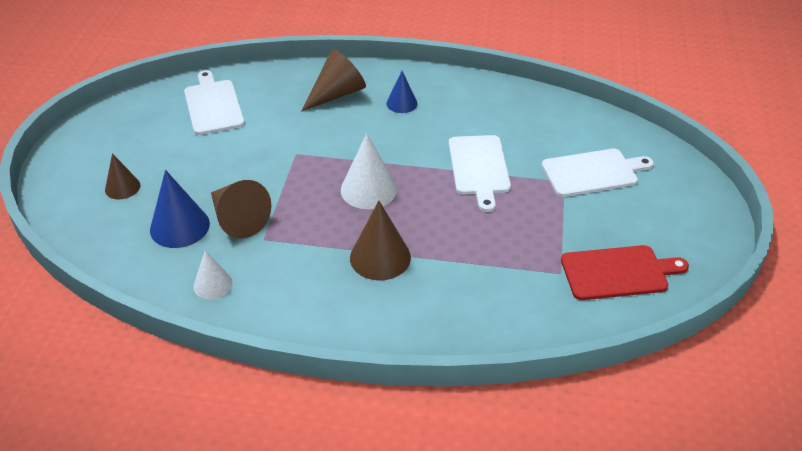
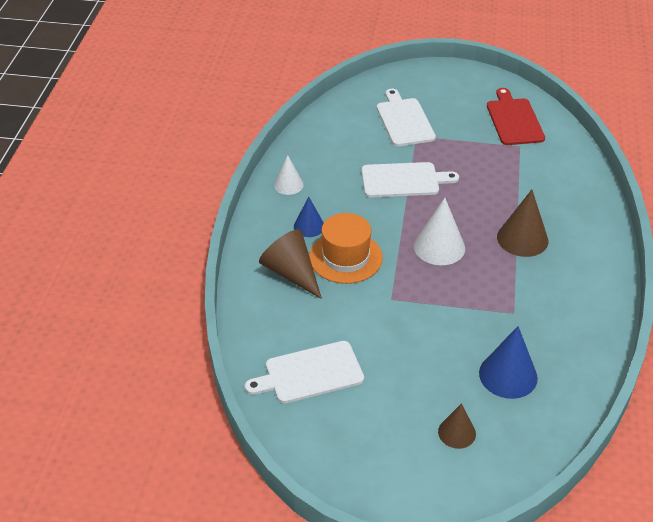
camera: 90 degrees left, 0 degrees up
(213, 284) = (576, 341): white cone -> white cone (288, 184)
(237, 219) = (491, 333): brown cone -> none
(356, 126) = (345, 257): none -> orange hat

